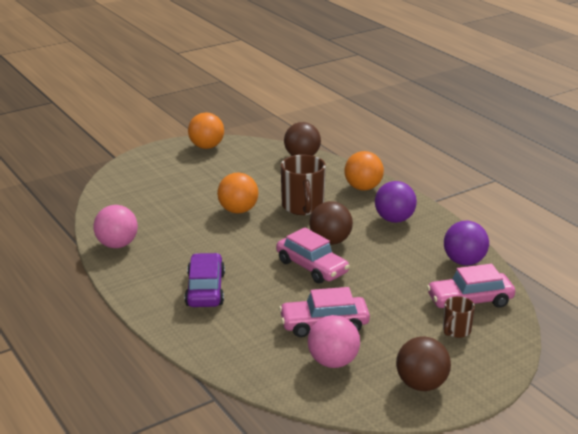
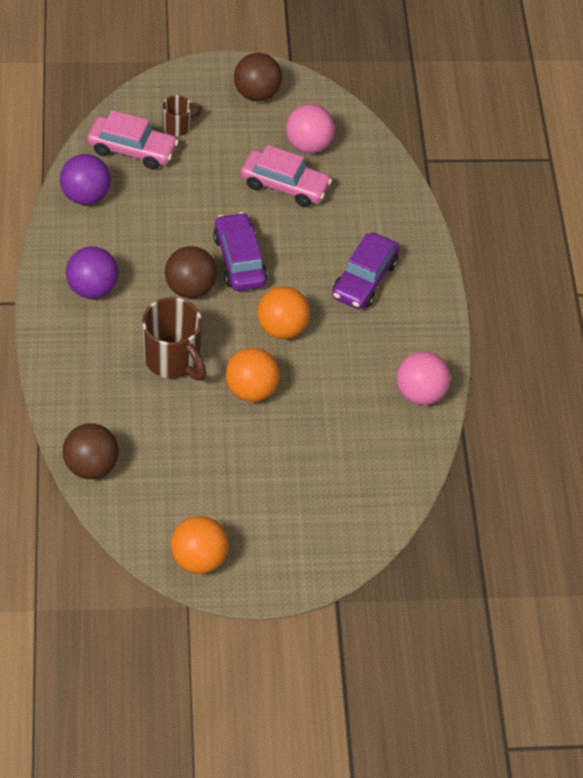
camera: 155 degrees left, 25 degrees up
(303, 207) = (173, 359): brown mug -> brown mug turned 120 degrees clockwise
(312, 267) = (239, 260): pink car -> purple car
(363, 188) = (74, 361): orange ball -> orange ball (282, 328)

